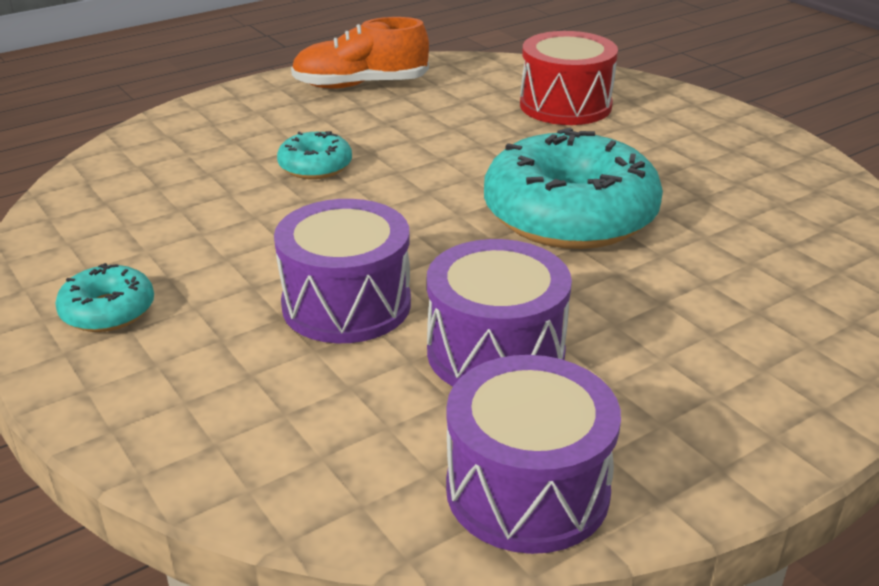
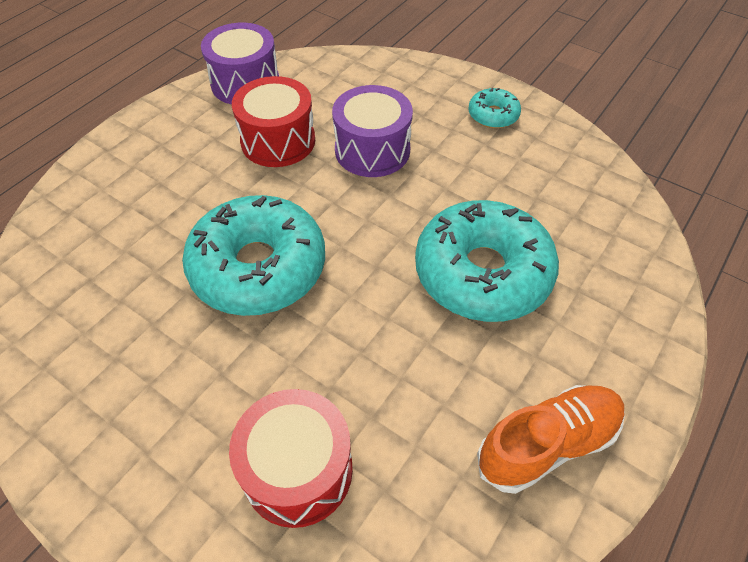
camera: 160 degrees right, 20 degrees up
(315, 166) = (482, 273): turquoise donut -> turquoise donut, size x2.16
(495, 352) = (278, 141): purple drum -> red drum

